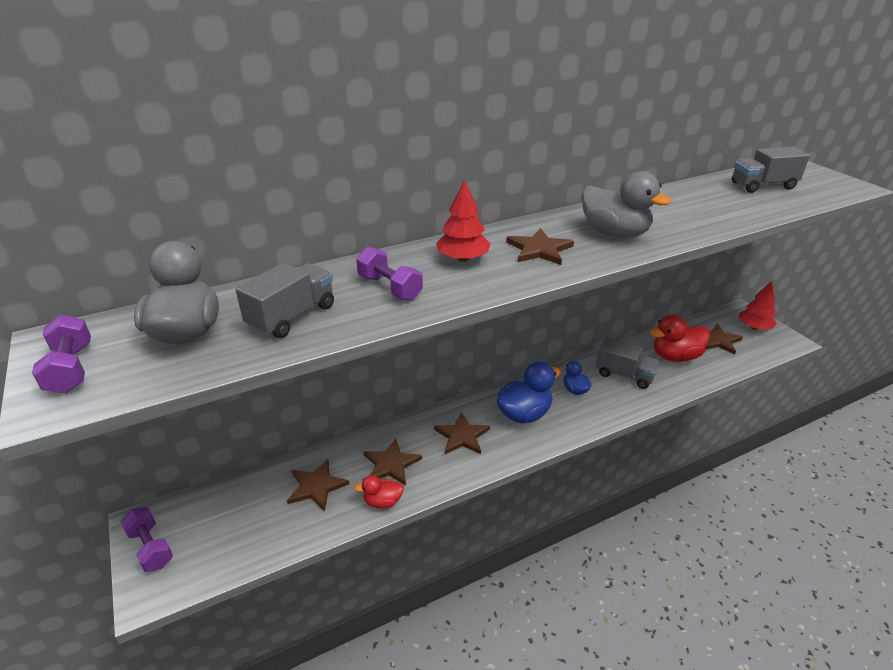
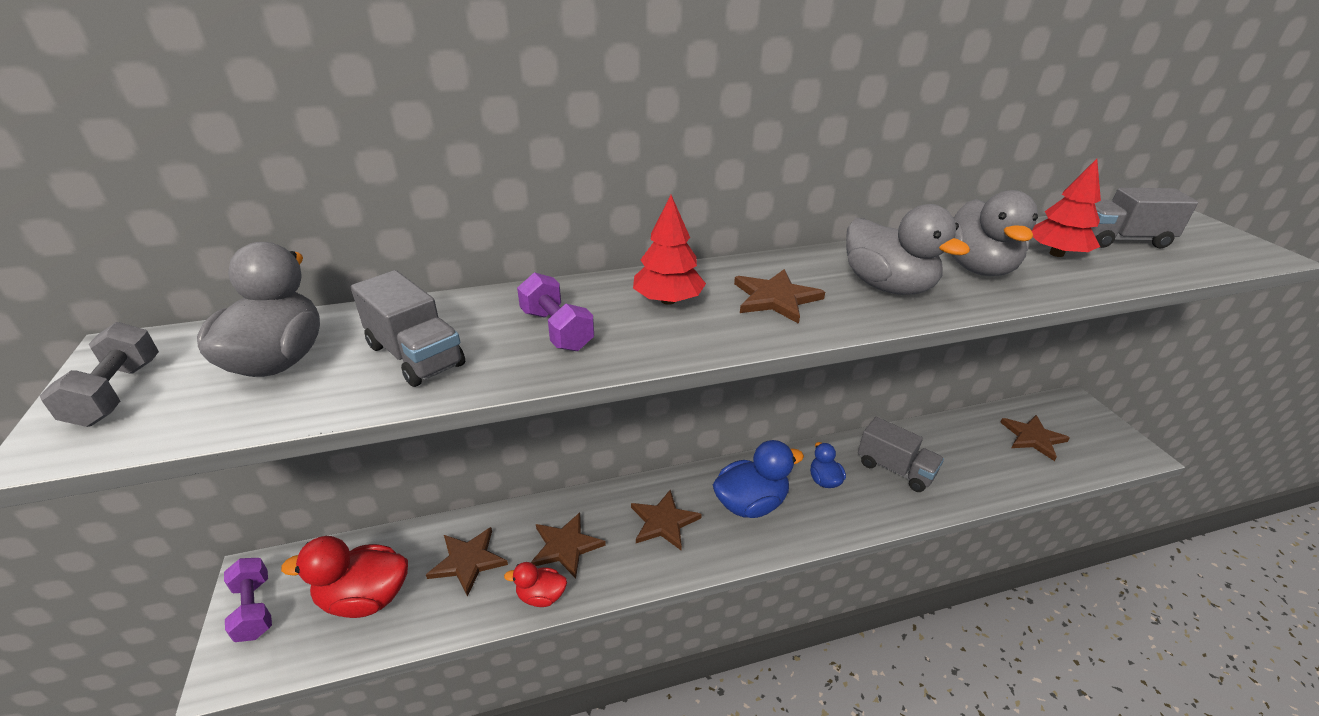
camera: 10 degrees right, 0 degrees up
(71, 369) = (117, 393): purple dumbbell -> grey dumbbell
(292, 317) = (415, 355): grey truck -> grey truck turned 90 degrees clockwise
(672, 214) = (977, 268): none -> grey duck
(675, 356) = (969, 452): red duck -> red duck (365, 598)
(754, 327) = (1088, 426): red tree -> red tree (1056, 254)

